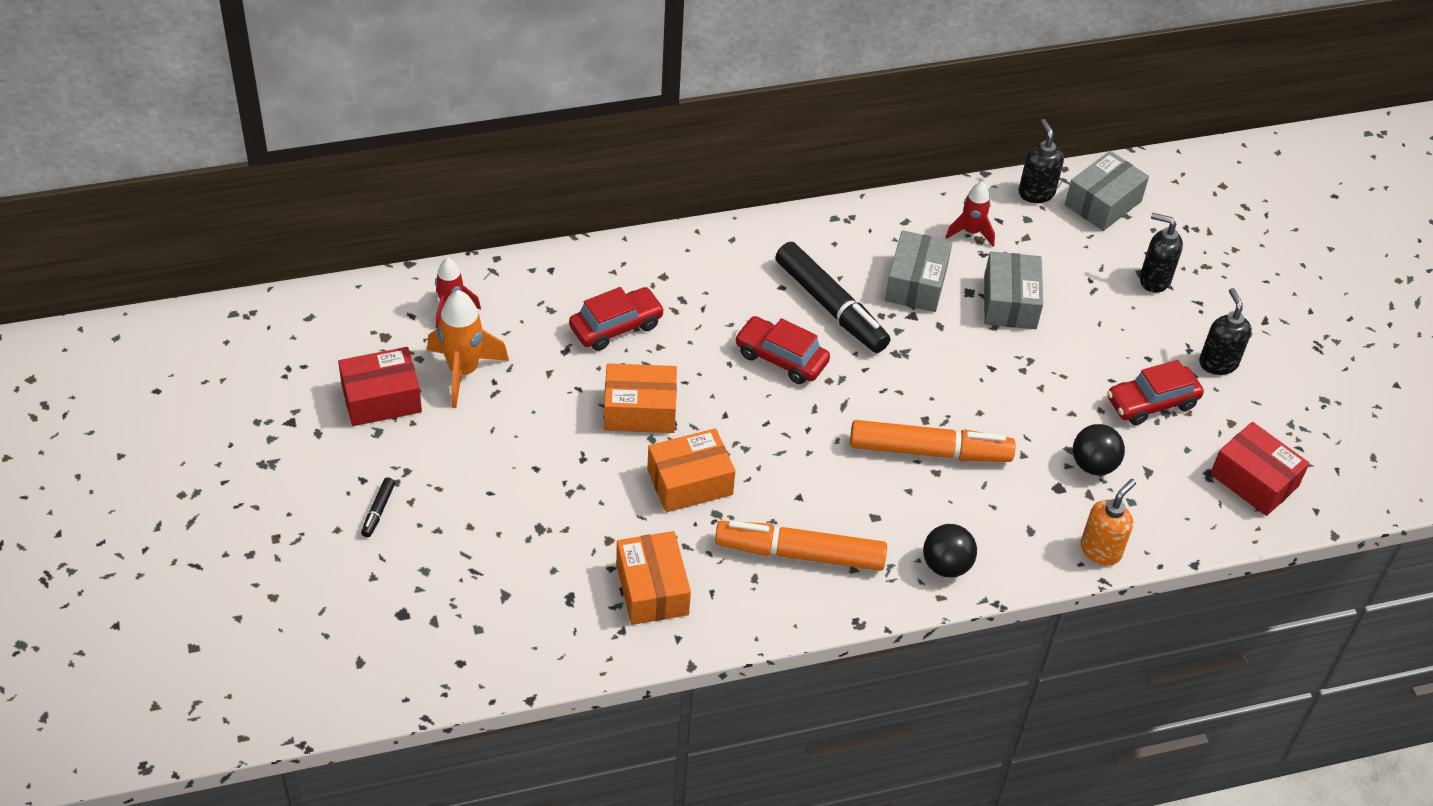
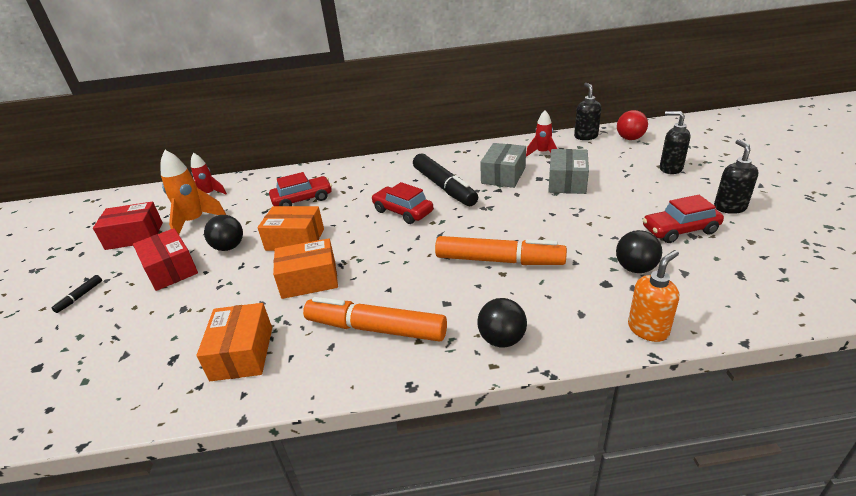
camera: 15 degrees right, 15 degrees down
(547, 424) = (229, 247): none -> black ball
(1103, 203) = (630, 138): grey box -> red ball
(1254, 480) = (785, 278): red box -> red box (170, 270)

